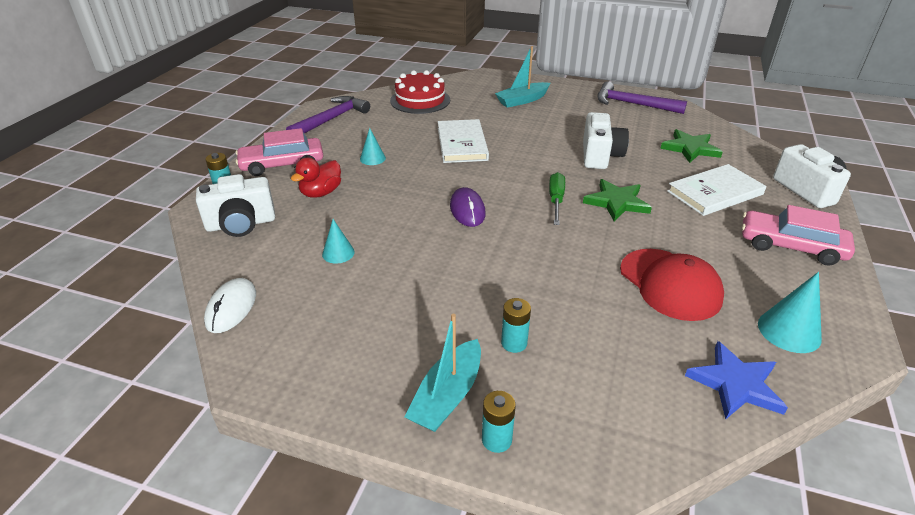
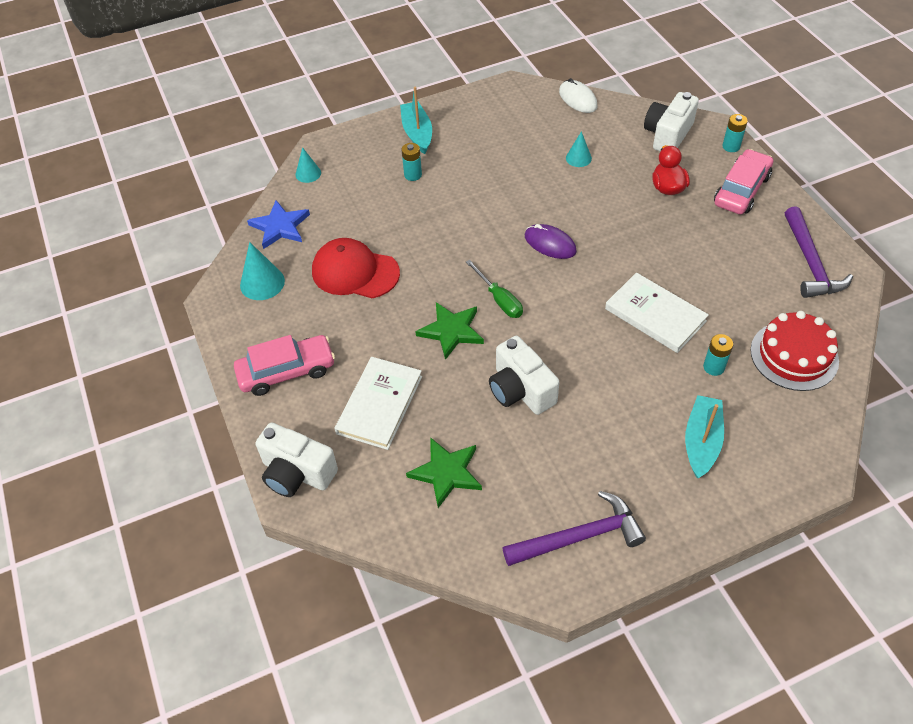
camera: 140 degrees right, 15 degrees up
(372, 158) = (693, 243): turquoise cone -> turquoise cone (308, 173)
(496, 439) = (376, 132): turquoise battery -> turquoise battery (713, 367)

